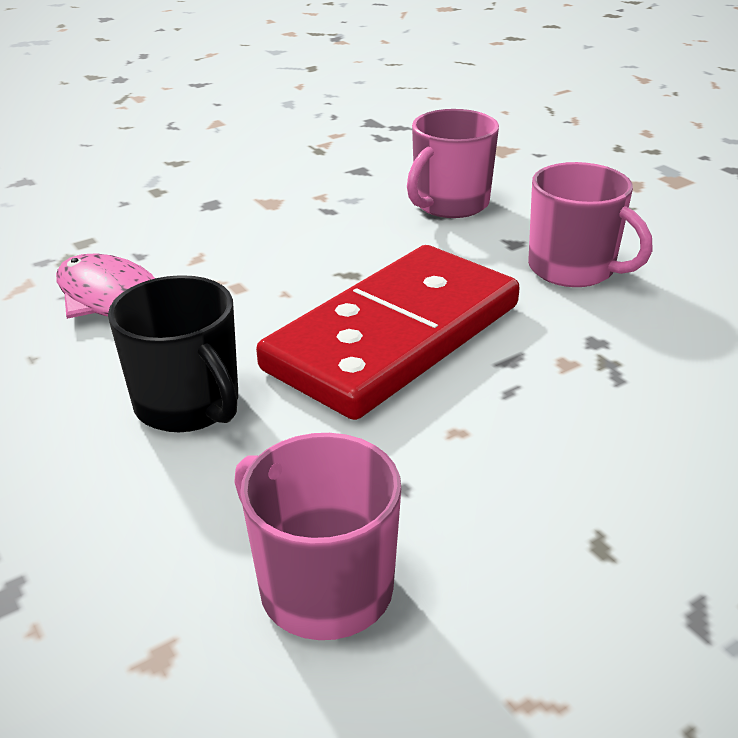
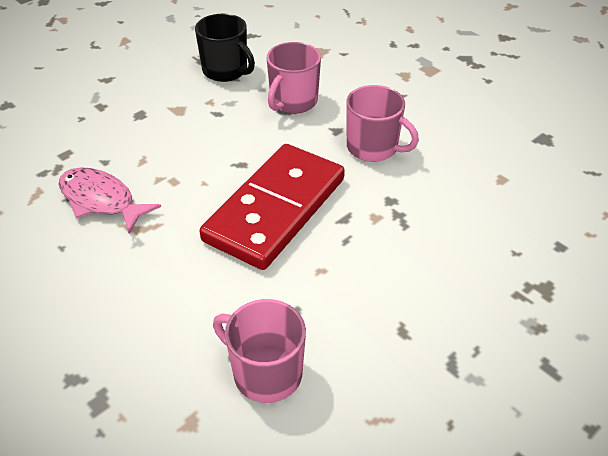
camera: 10 degrees left, 10 degrees up
(188, 404) = (166, 270): black mug -> black mug (226, 71)

